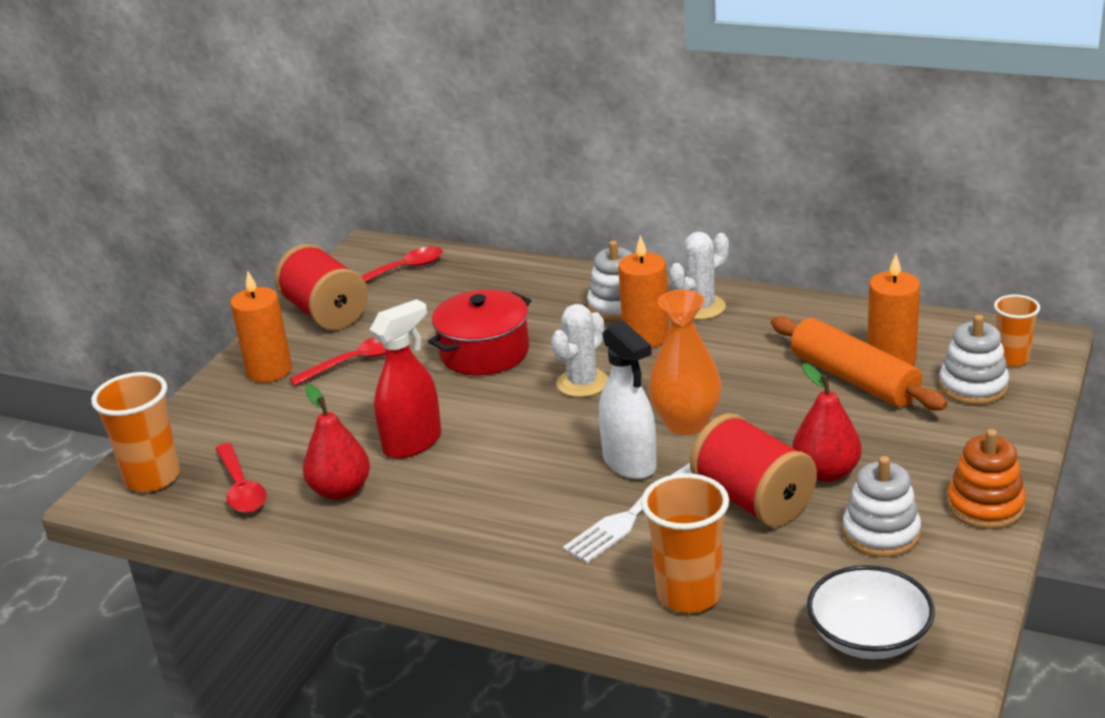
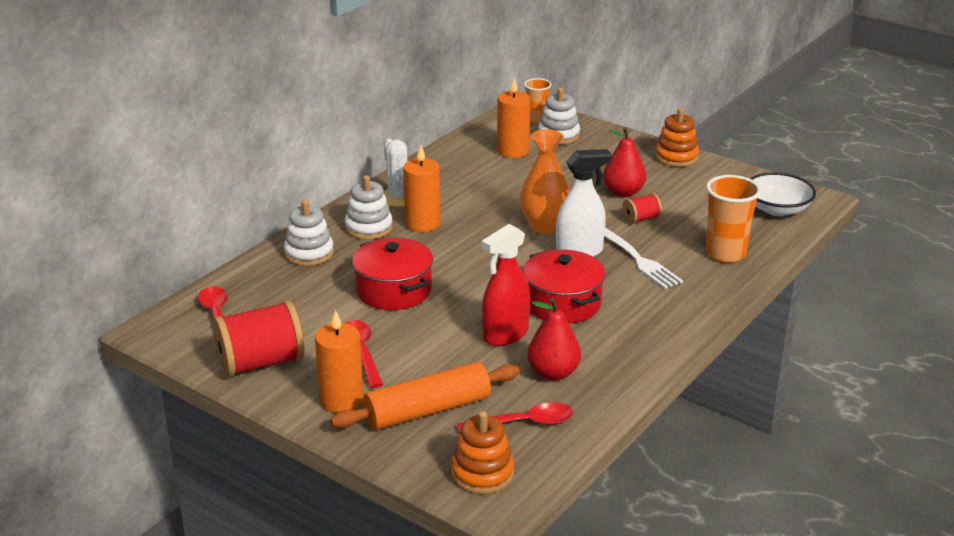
camera: 80 degrees left, 0 degrees up
(152, 478) = (482, 473): orange cup -> orange stacking toy
(413, 443) = (505, 335): red spray bottle -> red spray bottle turned 105 degrees counterclockwise
(496, 471) = (562, 303): none -> red pot
(582, 383) = (468, 256): white cactus -> none
(753, 500) = (641, 219): red spool -> red spool, size x0.48
(854, 379) = (527, 166): orange rolling pin -> orange rolling pin (427, 410)
(881, 533) = (689, 188): white stacking toy -> white stacking toy (309, 253)

